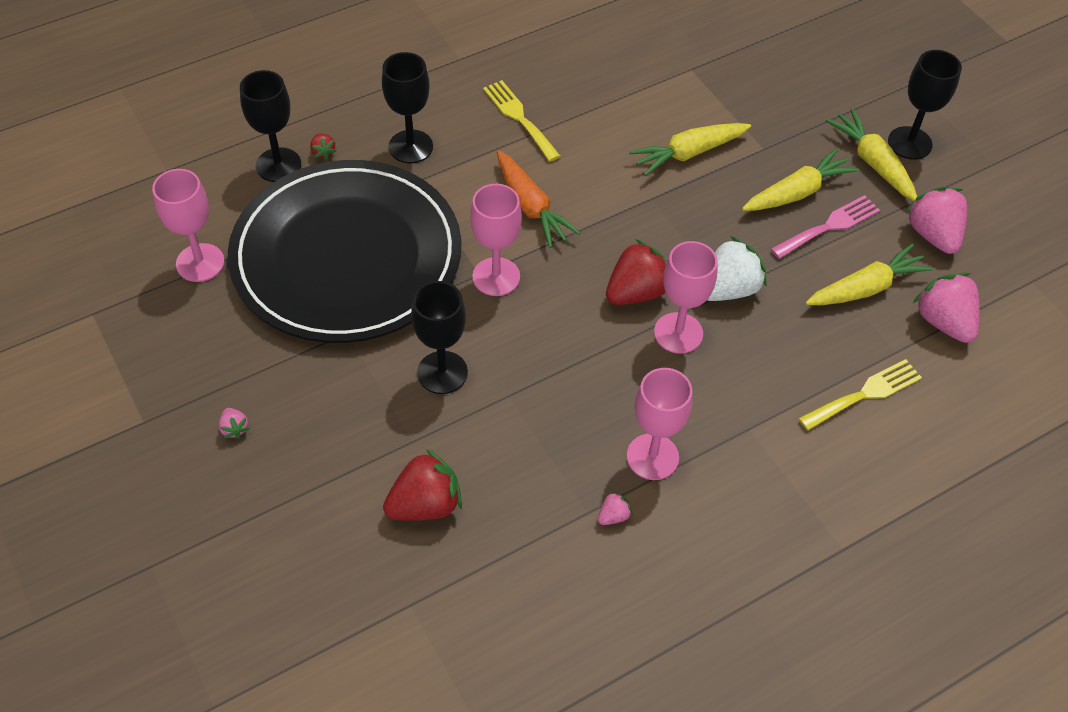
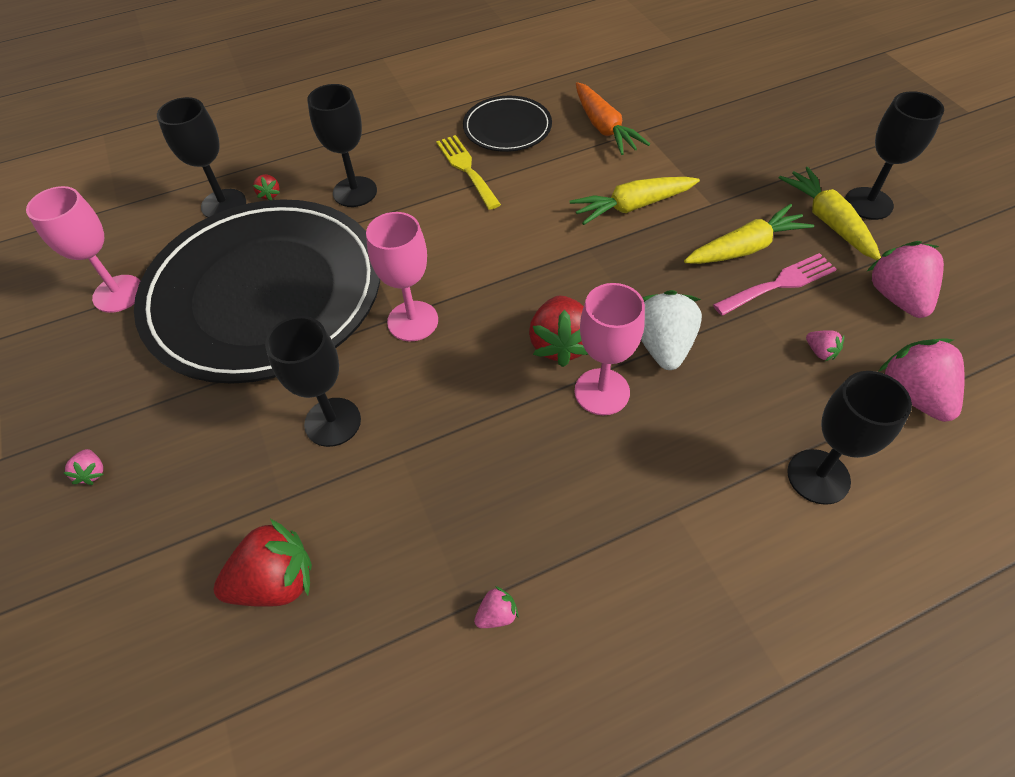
camera: 10 degrees right, 0 degrees up
(531, 207) = (462, 252): orange carrot -> orange carrot (604, 128)
(553, 70) = (507, 128): none -> black plate
(636, 292) = (560, 344): red strawberry -> red strawberry turned 120 degrees clockwise
(652, 457) = (554, 539): pink goblet -> none
(728, 289) = (663, 346): white strawberry -> white strawberry turned 60 degrees counterclockwise
(865, 394) = (818, 476): yellow fork -> black goblet
(866, 288) = (820, 352): yellow carrot -> pink strawberry

